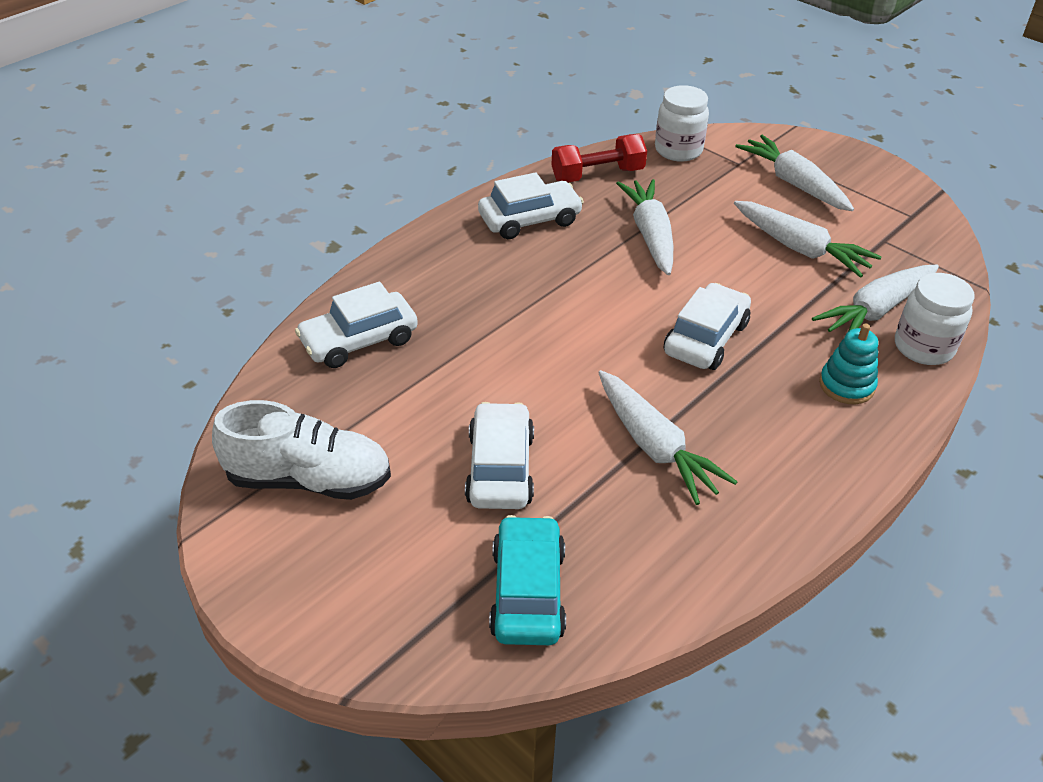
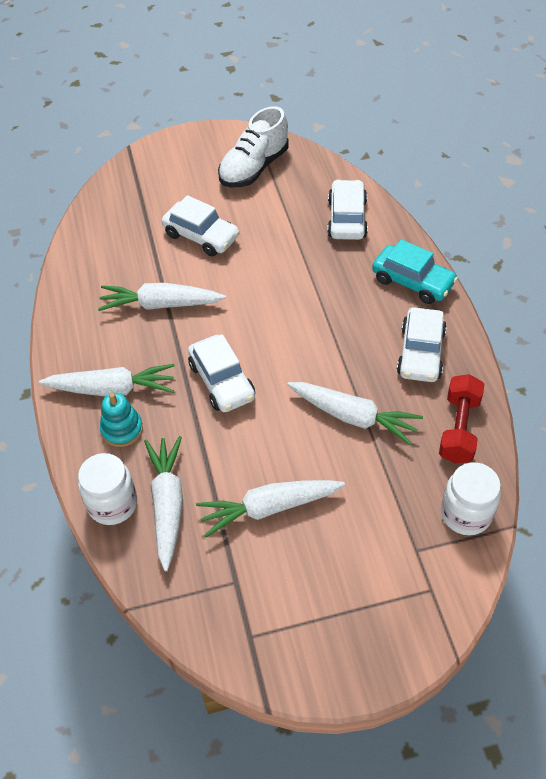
camera: 125 degrees right, 10 degrees up
(527, 592) = (122, 214): turquoise car -> turquoise car (412, 281)
(793, 183) = (358, 573): white carrot -> white carrot (112, 389)

